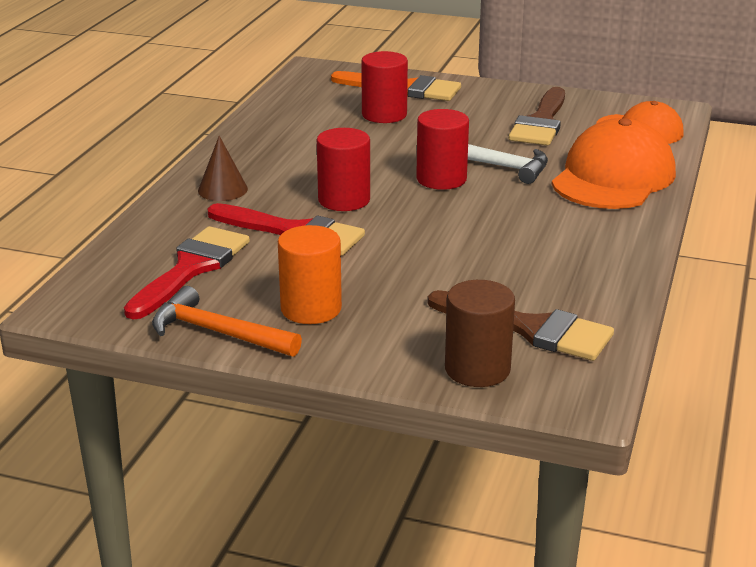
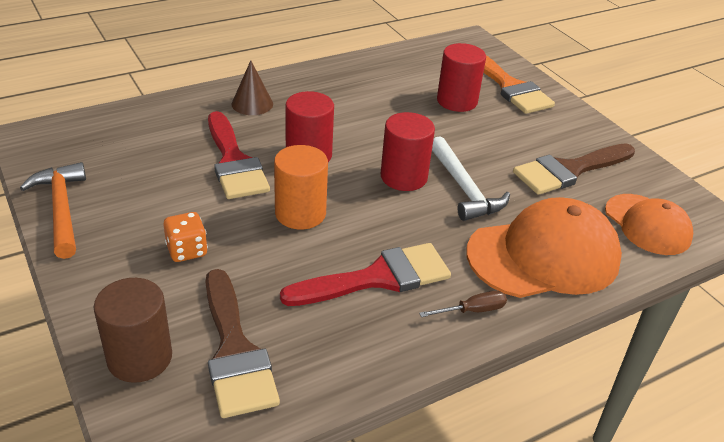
camera: 40 degrees right, 10 degrees up
(191, 269) = (132, 152): red brush -> red brush (377, 278)
(311, 309) = (138, 228): orange cylinder -> orange cylinder (300, 213)
(378, 300) = (187, 250): none -> orange dice
(626, 227) = (472, 310): none -> brown screwdriver

